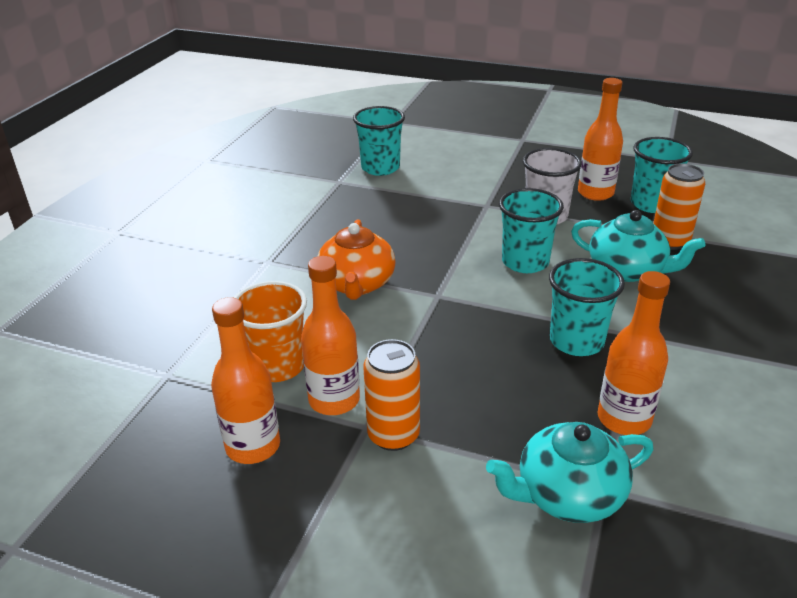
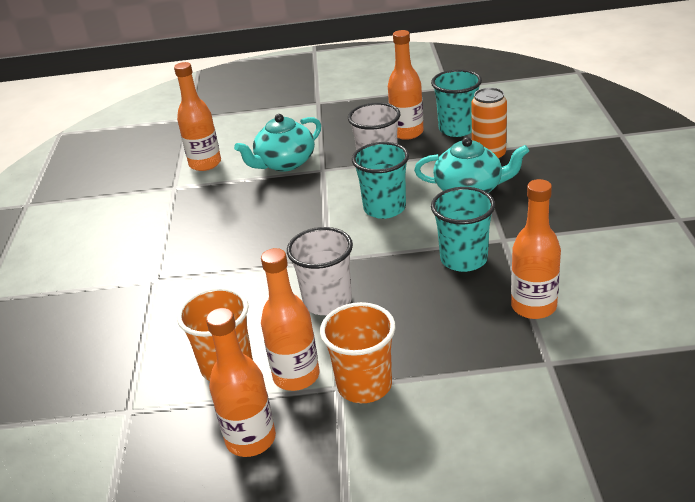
camera: 20 degrees left, 0 degrees up
(357, 284) = (252, 273): orange teapot -> none
(380, 168) = (205, 164): turquoise cup -> orange bottle
(393, 435) = (364, 385): orange can -> orange cup
(410, 336) = (327, 301): none -> white cup
(568, 495) = (526, 378): turquoise teapot -> turquoise teapot (284, 163)

